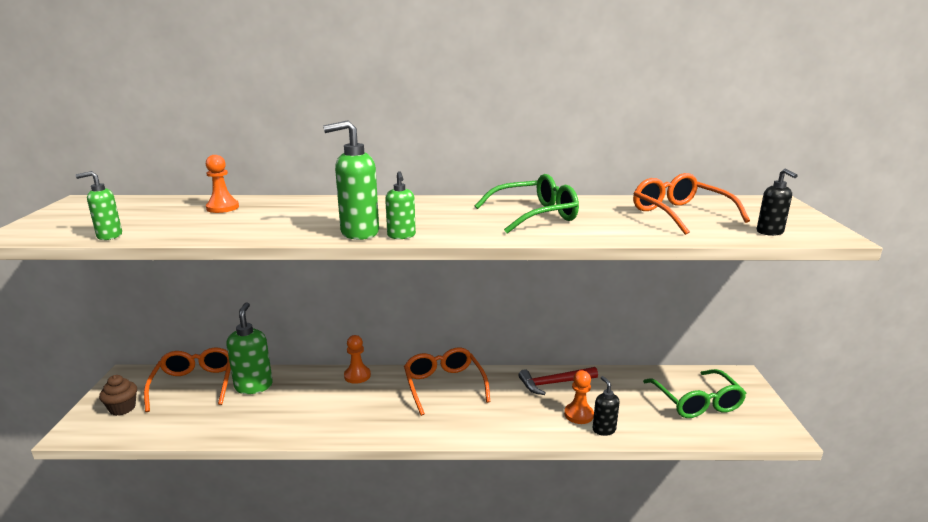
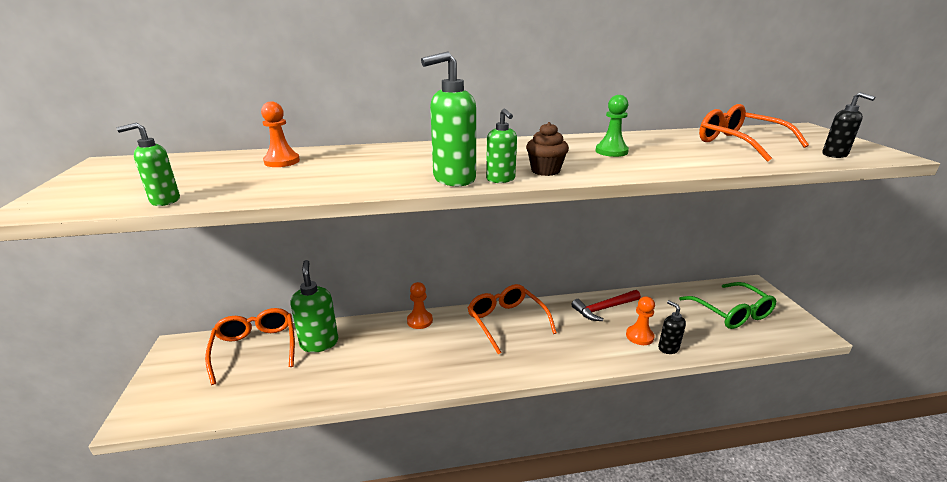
camera: 10 degrees left, 5 degrees up
(122, 408) = (184, 384): brown cupcake -> brown cupcake (545, 171)
(534, 215) = (611, 151): green glasses -> green pawn

